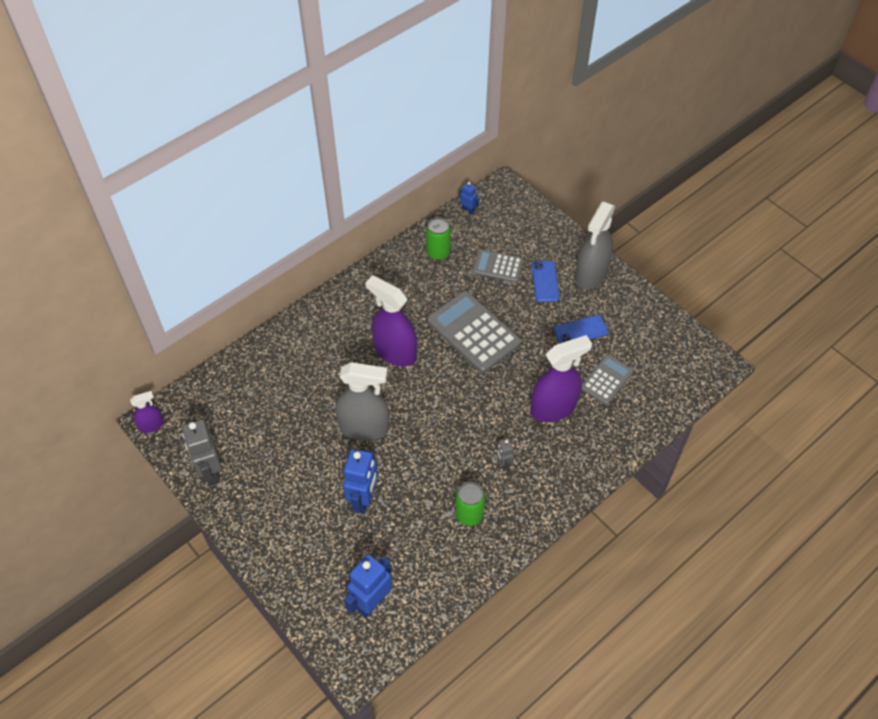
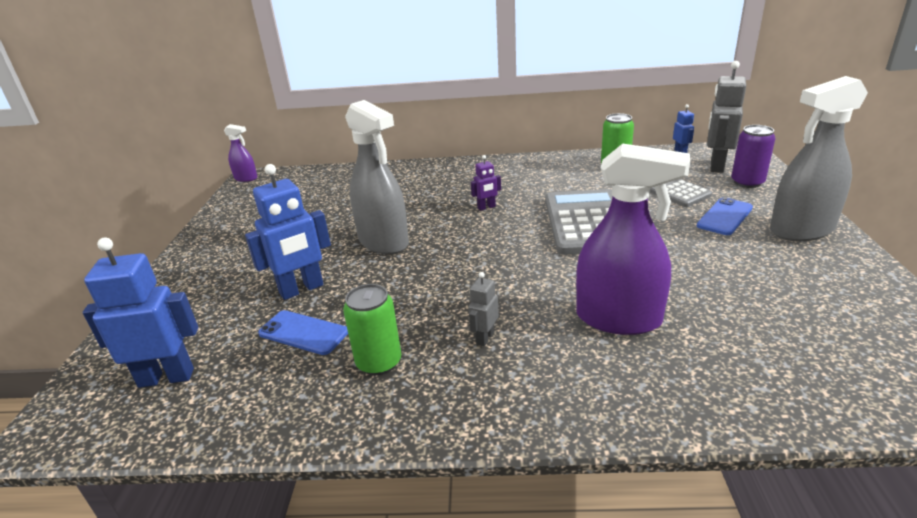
camera: 45 degrees right, 25 degrees down
(211, 471) = (232, 215): grey robot -> grey robot (716, 166)
(395, 351) = (486, 207): purple spray bottle -> purple robot
(534, 232) = (747, 182): none -> purple can
(580, 331) = (737, 269): blue phone -> blue phone (303, 333)
(606, 380) = (735, 327): grey calculator -> none

